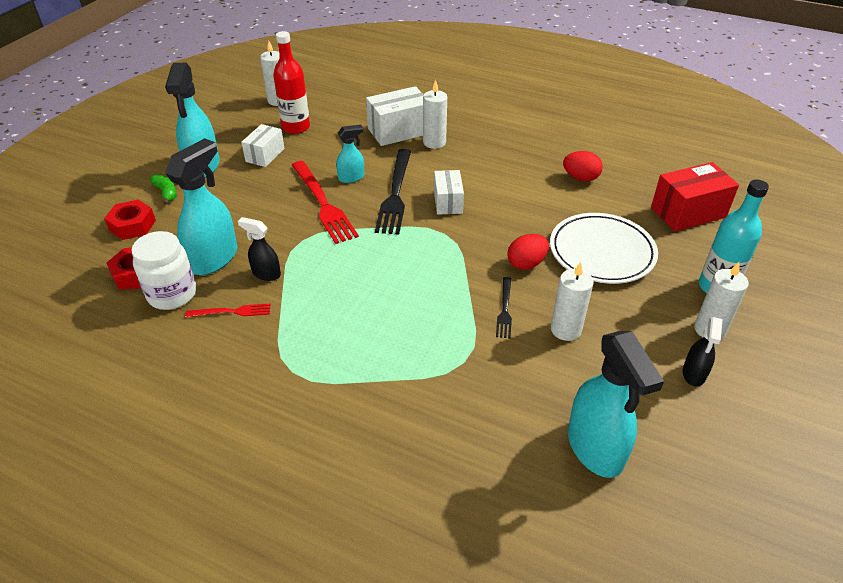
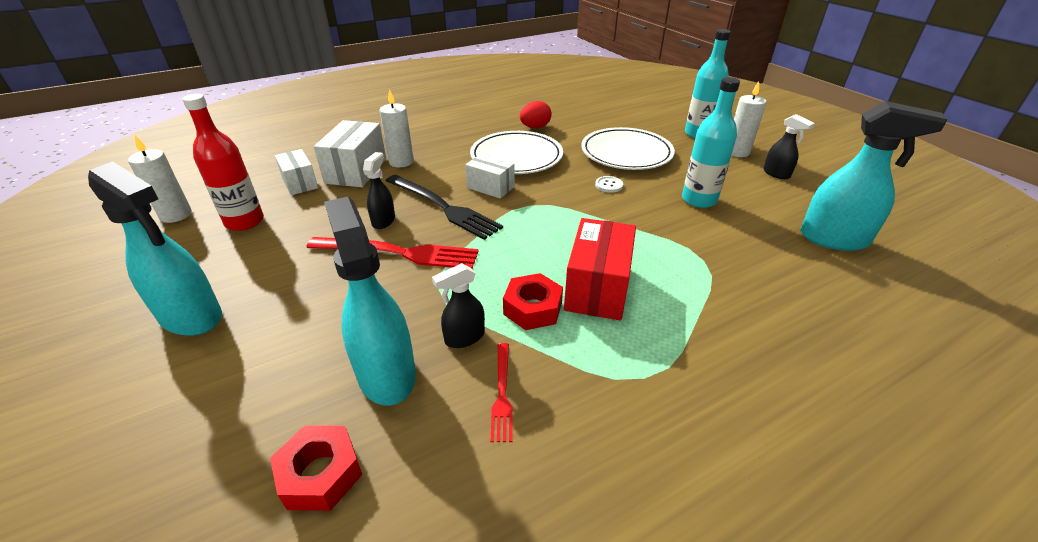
camera: 55 degrees left, 5 degrees down
(132, 225) = (205, 439): red nut -> red nut (532, 308)
(166, 193) = (189, 373): green banana -> none
(172, 294) = (410, 444): white jar -> none
(231, 312) = (502, 393): red fork -> red fork turned 150 degrees clockwise
(265, 155) = (255, 260): white box -> white box (300, 183)
(351, 177) = (383, 221): turquoise spray bottle -> black spray bottle
(504, 309) = (654, 215): black fork -> none
(512, 192) = (516, 157): none -> white plate
(526, 263) = (609, 185): red egg -> white button
(566, 329) = (699, 200): white candle -> turquoise bottle
(688, 212) = (616, 112): red box -> red box (597, 288)

